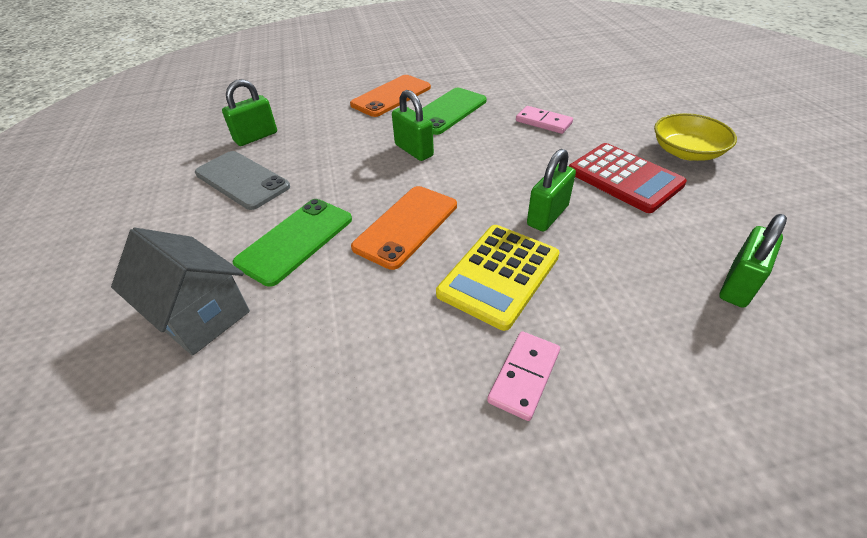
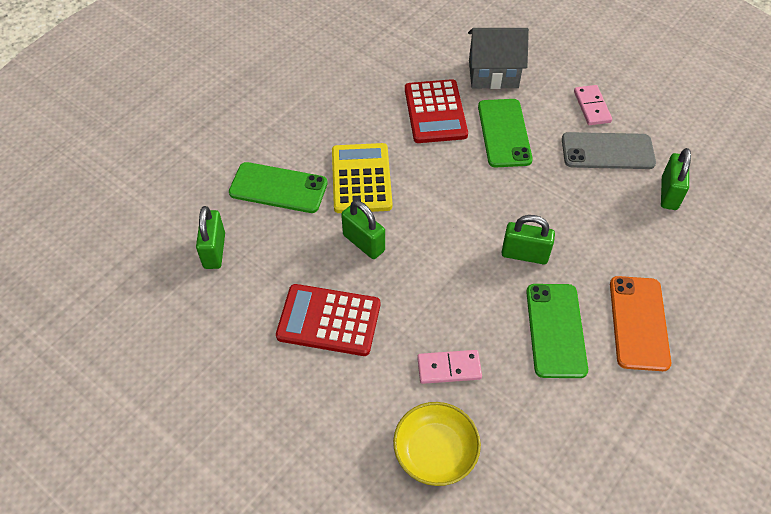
camera: 140 degrees right, 10 degrees up
(329, 306) = (435, 112): none -> red calculator
(406, 226) = (450, 180): orange phone -> none
(524, 376) = (309, 134): pink domino -> pink domino (592, 107)
(547, 215) = (363, 243): green padlock -> green padlock turned 45 degrees counterclockwise
(617, 318) = (278, 188): none -> green phone
(686, 152) = (289, 395): yellow bowl -> yellow bowl (435, 451)

